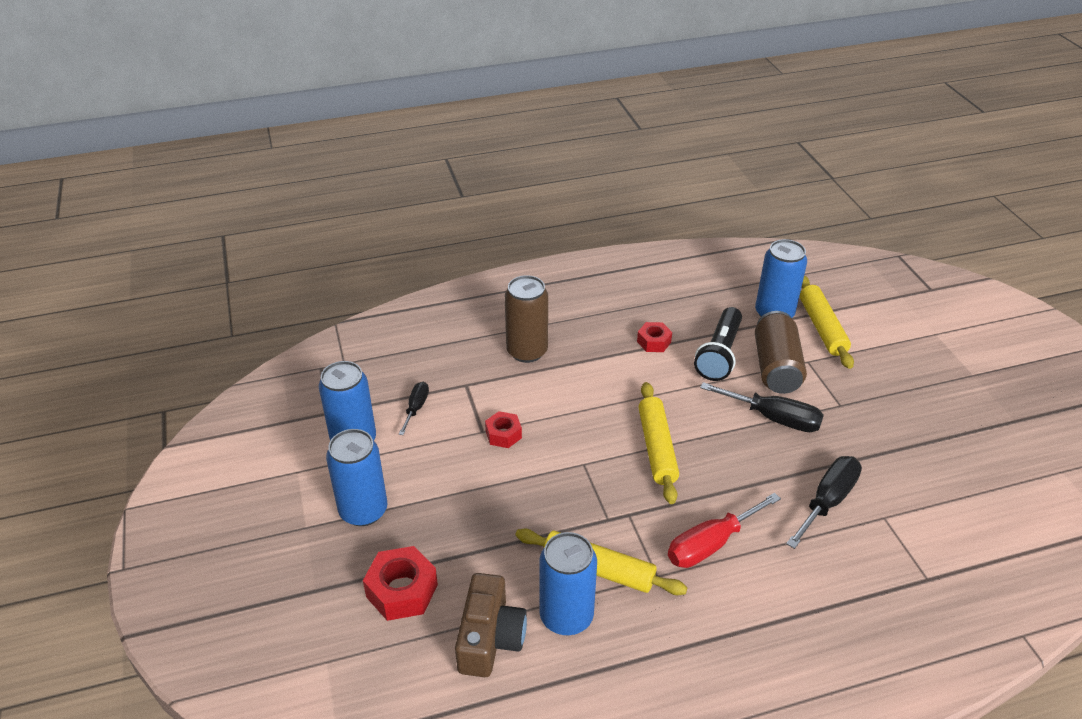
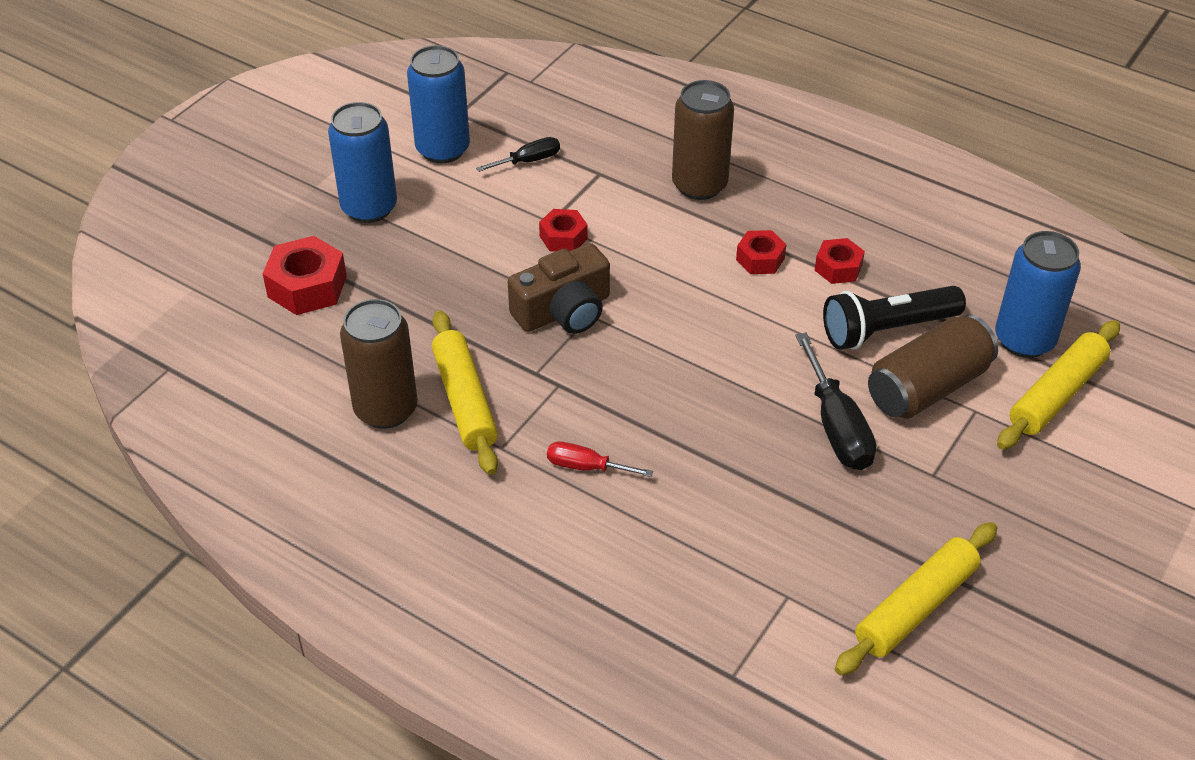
camera: 50 degrees right, 5 degrees up
(490, 638) = (312, 372): brown camera -> brown camera (564, 311)
(566, 616) = (386, 409): blue can -> brown can
(614, 366) = (760, 259): none -> red nut
(657, 448) = (676, 356): yellow rolling pin -> yellow rolling pin (916, 607)
(710, 544) = (586, 467): red screwdriver -> red screwdriver, size x0.59
(827, 501) = (756, 534): black screwdriver -> none

